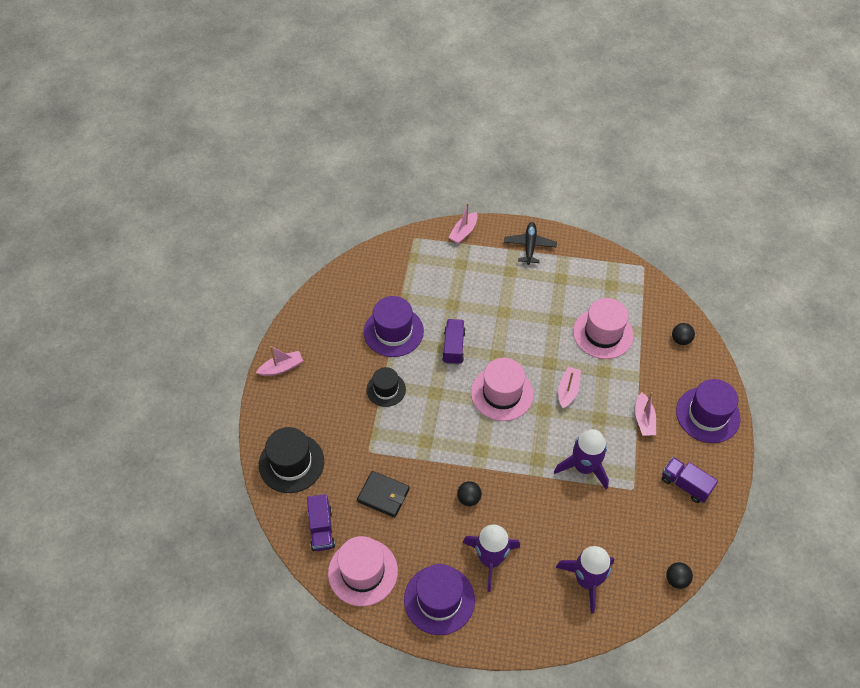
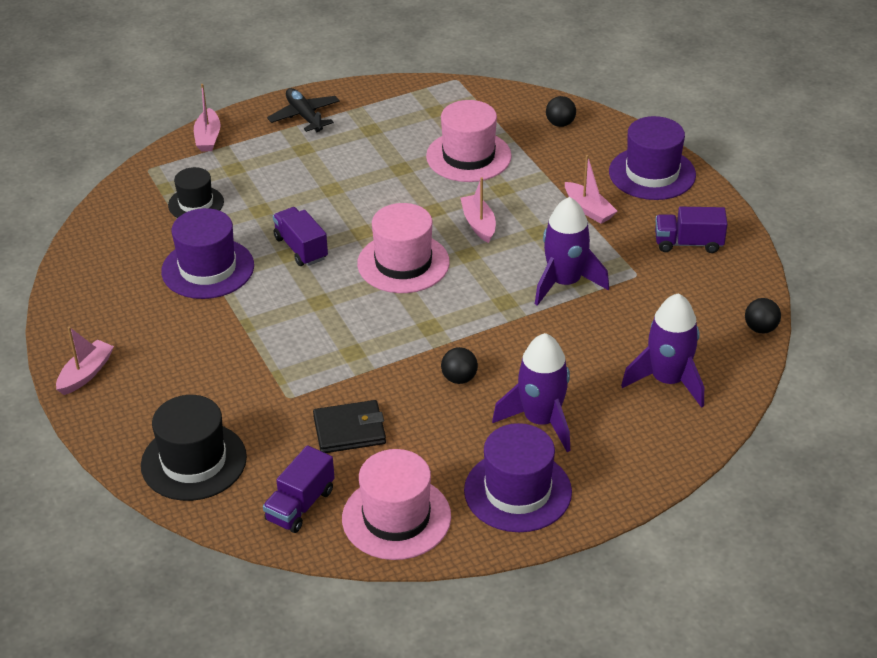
camera: 35 degrees left, 15 degrees down
(321, 529) = (300, 505): purple truck -> purple truck turned 75 degrees clockwise
(386, 389) = (252, 328): black hat -> black hat (196, 203)

